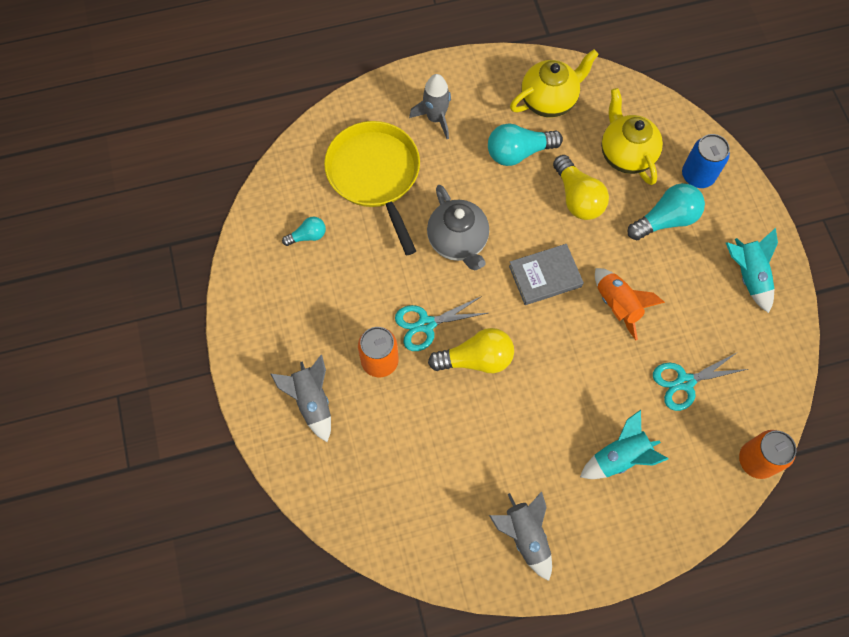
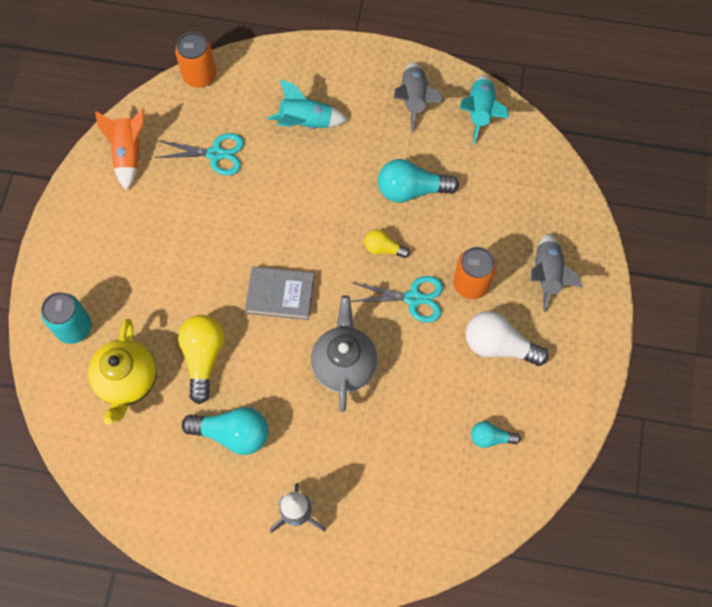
camera: 155 degrees left, 0 degrees up
(331, 315) = (499, 346): none -> white light bulb
(375, 175) = (393, 476): yellow pan -> none
(476, 359) = (383, 248): yellow light bulb -> yellow light bulb, size x0.56
(549, 100) = (166, 480): yellow teapot -> none
(617, 305) = (231, 240): orange rocket -> orange rocket (128, 154)
(665, 220) = (135, 298): turquoise light bulb -> turquoise light bulb (411, 190)
(697, 175) = (74, 328): blue can -> turquoise can
(748, 275) = (98, 215): turquoise rocket -> turquoise rocket (480, 112)

